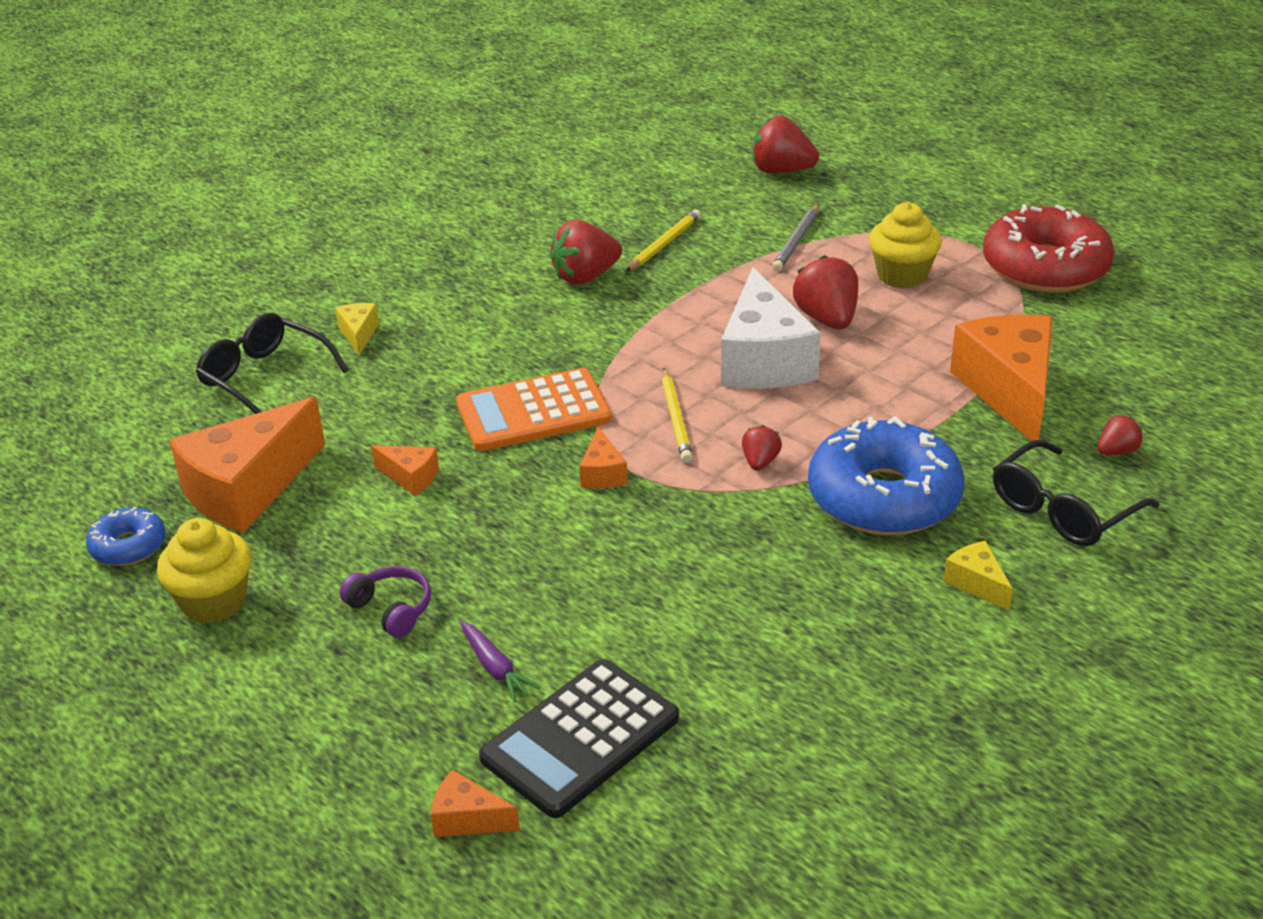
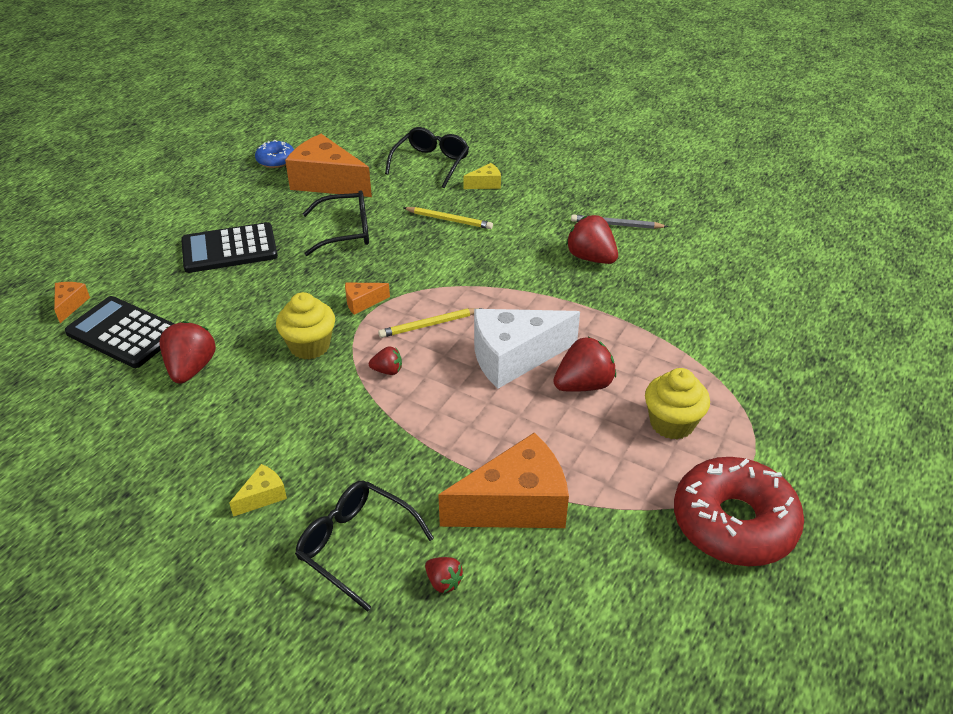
camera: 75 degrees right, 5 degrees up
(214, 601) = (234, 194): yellow cupcake -> yellow cupcake (309, 346)
(391, 609) = (229, 249): purple headphones -> black calculator
(410, 477) = (346, 231): orange cheese -> black glasses
(495, 668) = (181, 293): purple carrot -> none
(533, 411) = (422, 264): orange calculator -> none
(664, 244) = (654, 287): yellow pencil -> yellow pencil (449, 220)
(781, 171) = (809, 333): red strawberry -> red strawberry (191, 369)
(796, 241) = (696, 355): grey pencil -> grey pencil (616, 225)
(884, 497) = (357, 438): blue donut -> none

